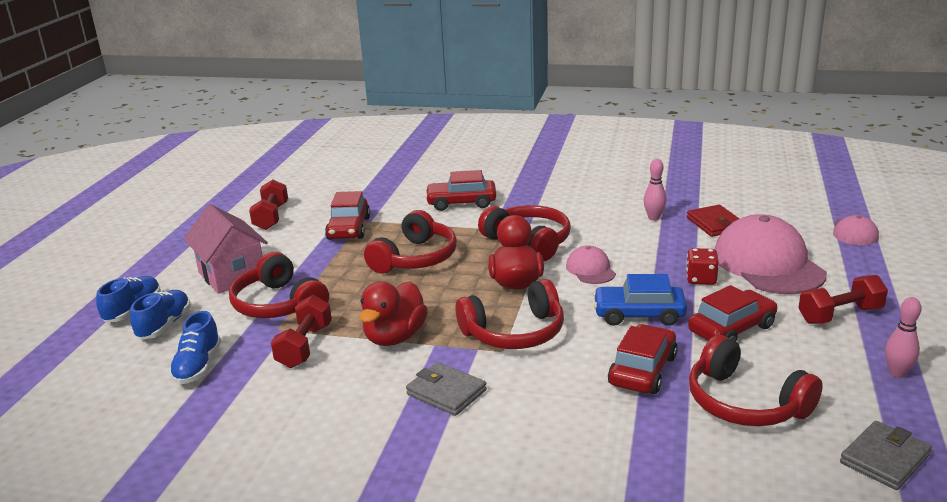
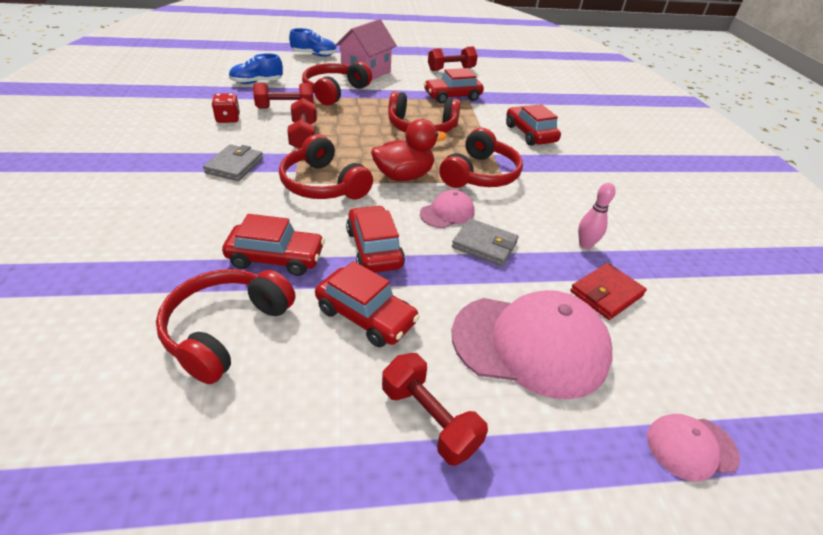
camera: 65 degrees right, 15 degrees up
(164, 325) = (299, 65): blue shoe -> none
(395, 337) = (303, 136): red duck -> red dumbbell
(639, 314) = (374, 248): blue car -> red car
(701, 279) = (464, 288): red dice -> red dice (228, 119)
(768, 264) = (530, 344): pink cap -> pink cap turned 45 degrees clockwise
(884, 459) = (117, 452): grey wallet -> grey wallet (484, 245)
(897, 373) = (299, 480): pink bowling pin -> none

